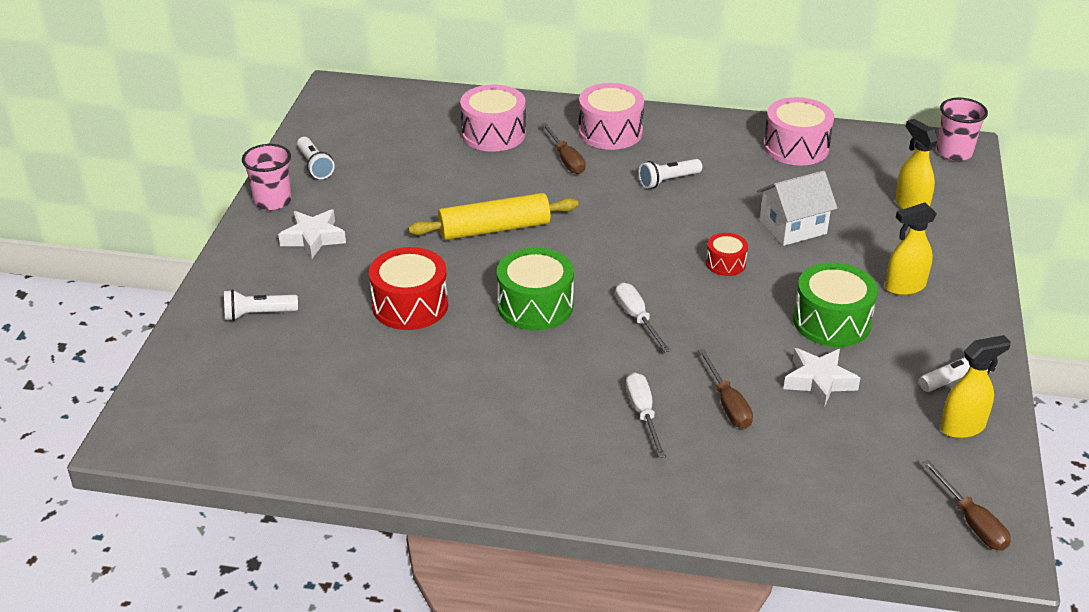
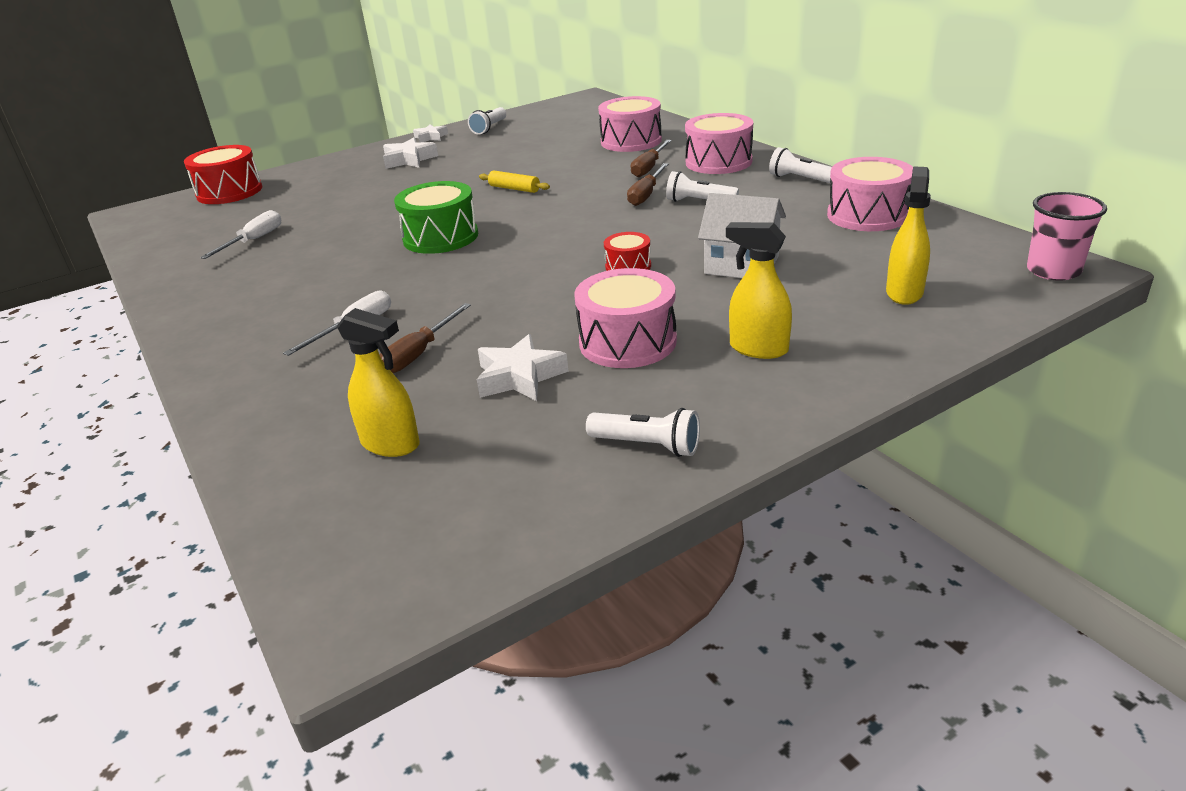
camera: 50 degrees right, 5 degrees down
(258, 314) = (302, 184): white flashlight -> white flashlight (800, 179)
(272, 201) = (430, 137): pink cup -> white star
(410, 305) = (377, 208): red drum -> red drum (229, 192)
(494, 229) = (514, 189): yellow rolling pin -> yellow rolling pin, size x0.52
(637, 318) = (485, 271): white screwdriver -> white screwdriver (253, 240)
(831, 322) = (627, 342): green drum -> pink drum
(963, 427) = (564, 487): yellow spray bottle -> yellow spray bottle (391, 444)
(971, 521) = (390, 570): brown screwdriver -> brown screwdriver (646, 194)

